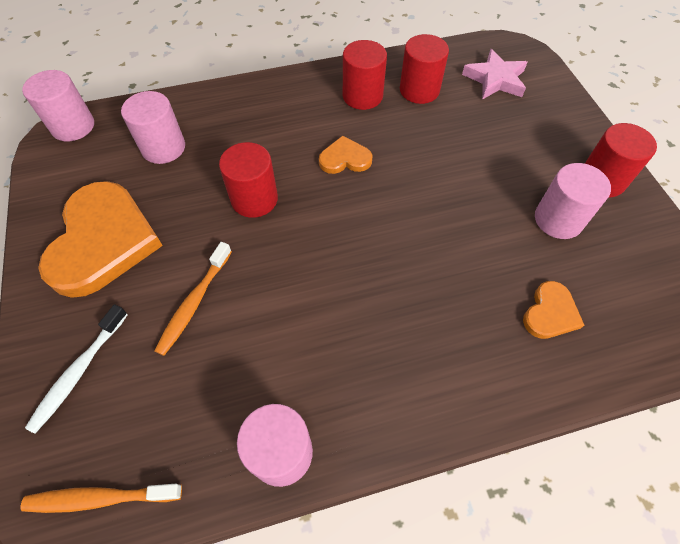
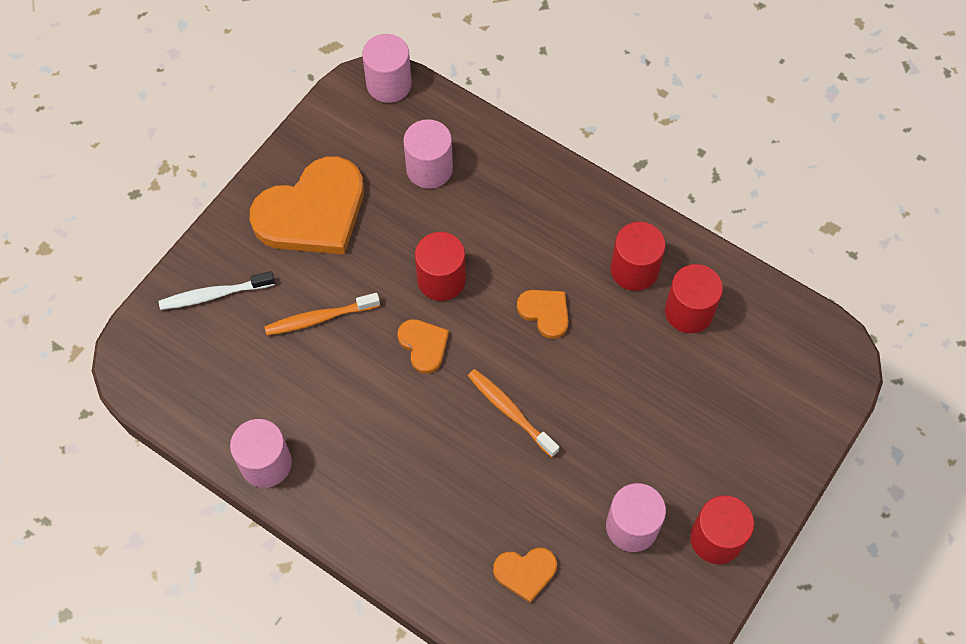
camera: 50 degrees right, 5 degrees up
(100, 498) = (157, 383): orange toothbrush -> orange toothbrush (510, 411)
(294, 247) = (423, 345): none -> orange heart
(495, 79) = (771, 368): pink star -> none

